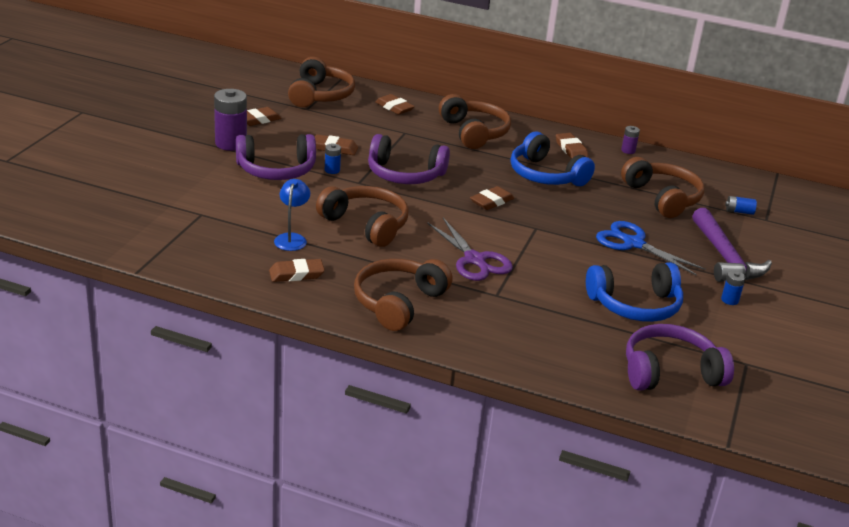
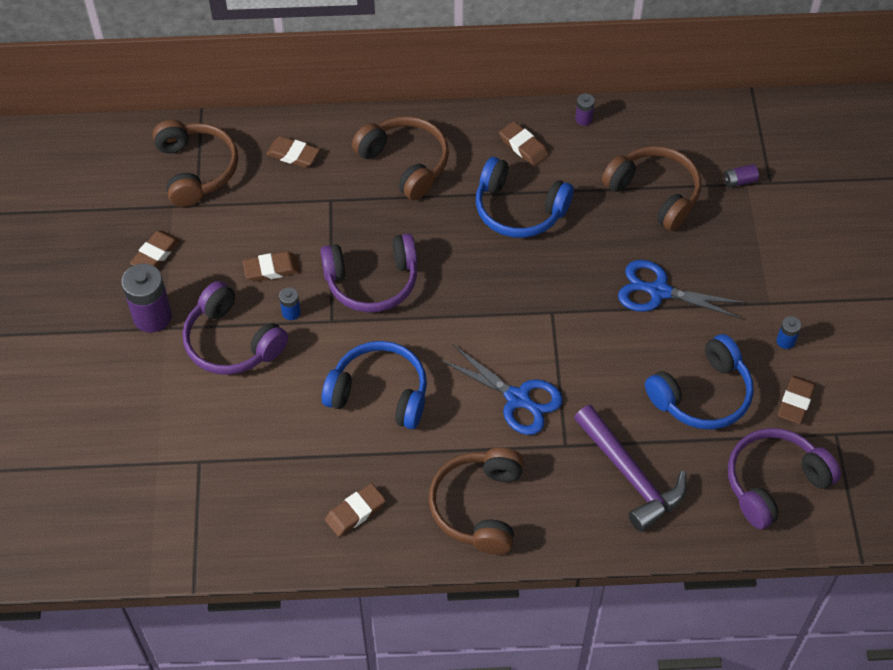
camera: 20 degrees left, 25 degrees up
(276, 170) = (232, 342): purple headphones -> purple headphones turned 75 degrees clockwise
(292, 238) = (317, 455): blue lamp -> none
(366, 224) = (379, 393): brown headphones -> blue headphones
(475, 260) = (518, 399): purple scissors -> blue scissors
(491, 201) = (486, 287): brown eraser -> brown eraser (795, 402)
(725, 257) = (755, 271): purple hammer -> purple hammer (630, 475)
(739, 211) = (739, 181): blue battery -> purple battery

